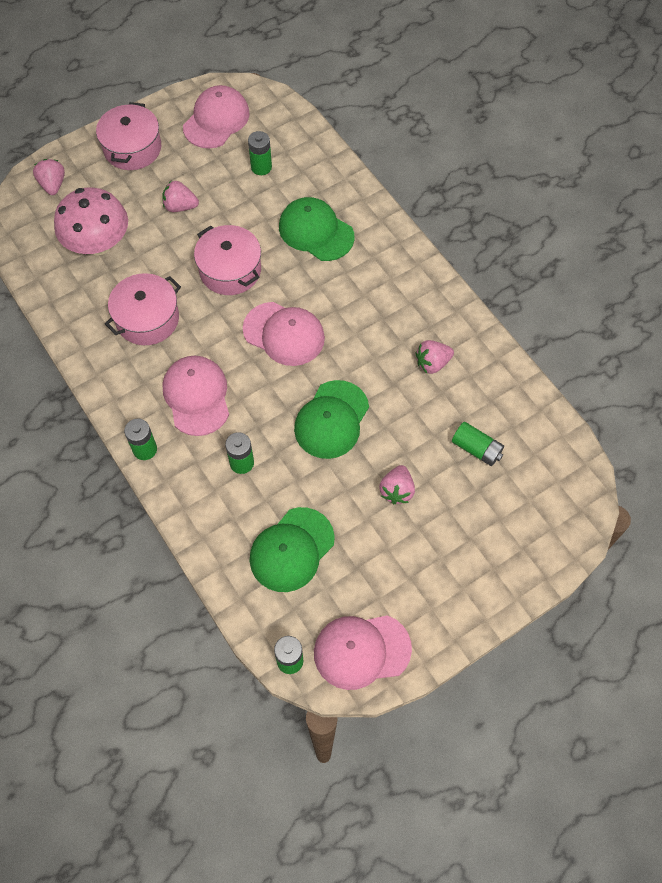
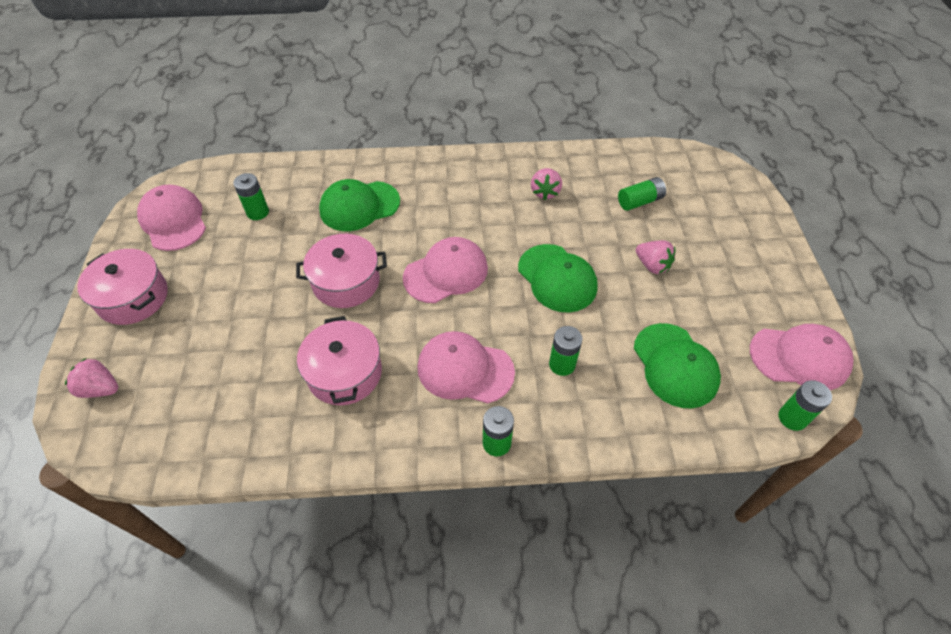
camera: 60 degrees left, 10 degrees down
(98, 243) = (216, 378): pink mushroom -> none
(180, 206) = (240, 289): pink strawberry -> none
(361, 651) = (799, 357): pink cap -> pink cap turned 105 degrees counterclockwise

